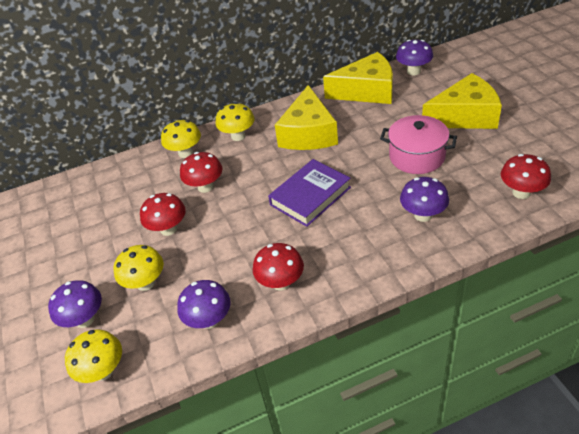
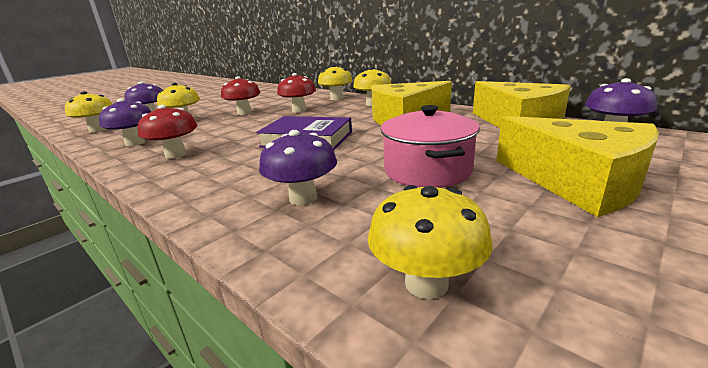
camera: 60 degrees right, 20 degrees down
(521, 192) = (426, 283): red mushroom -> yellow mushroom

